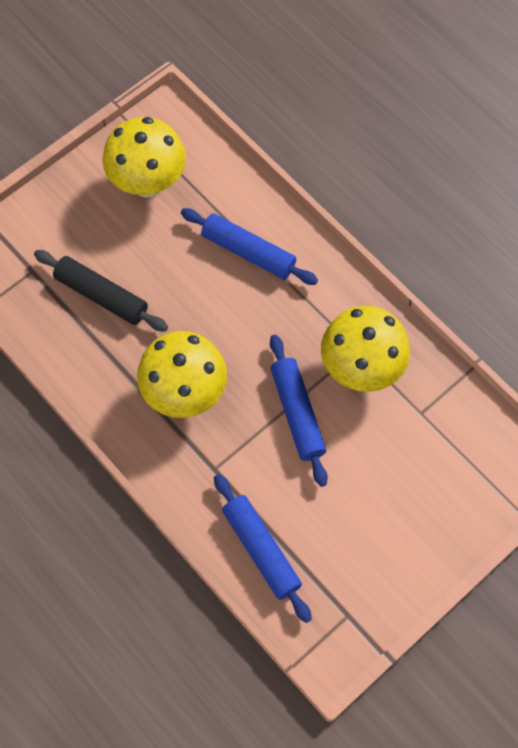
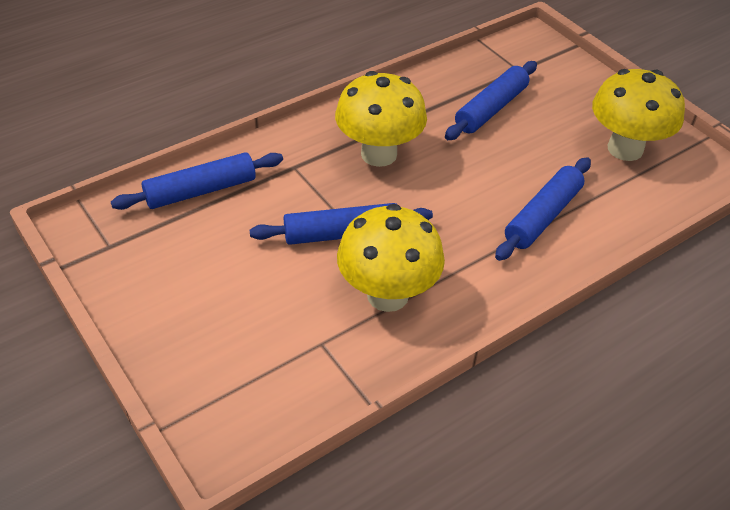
camera: 95 degrees right, 20 degrees down
(101, 296) = (491, 109): black rolling pin -> blue rolling pin

